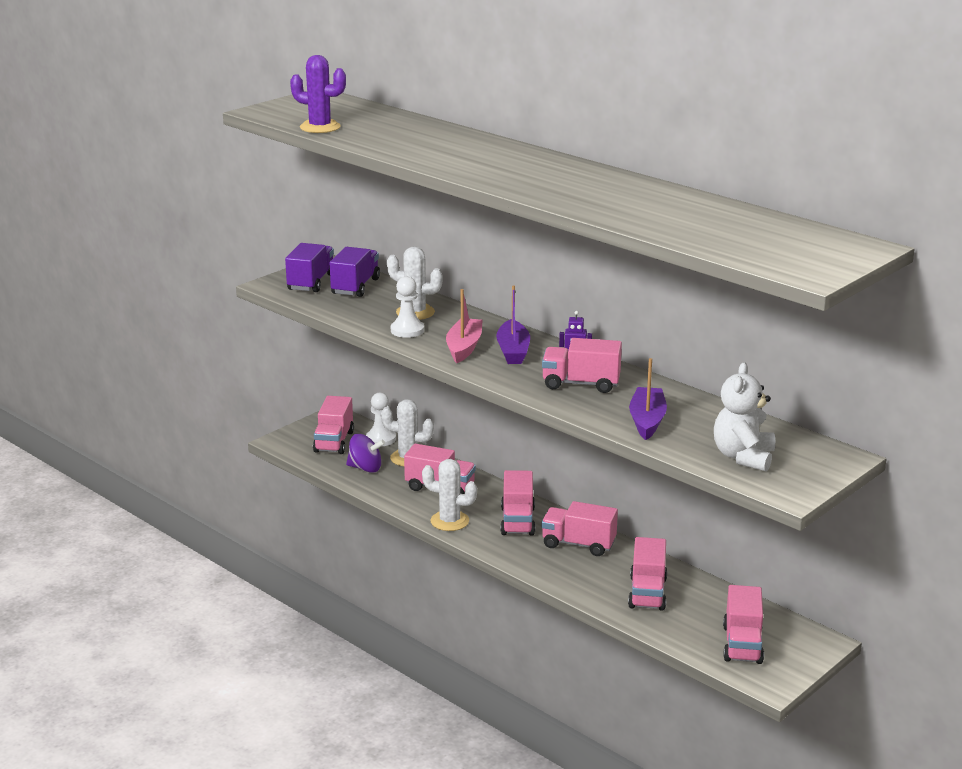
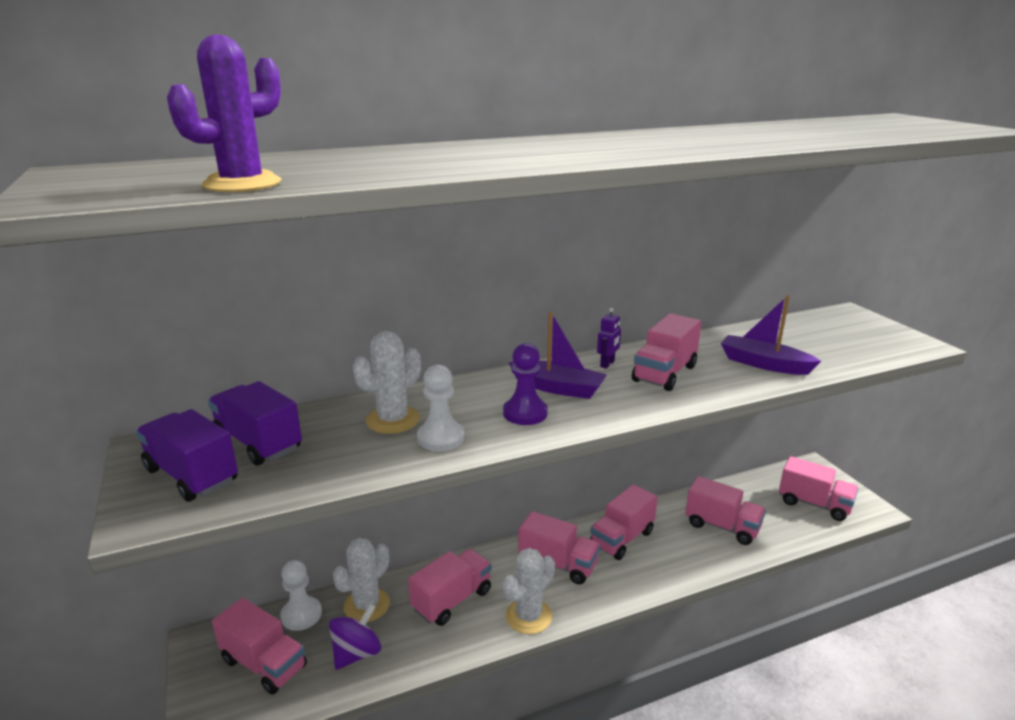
camera: 65 degrees left, 0 degrees up
(464, 347) = (525, 413): pink boat -> purple pawn
(743, 457) = (849, 344): white teddy bear -> none

